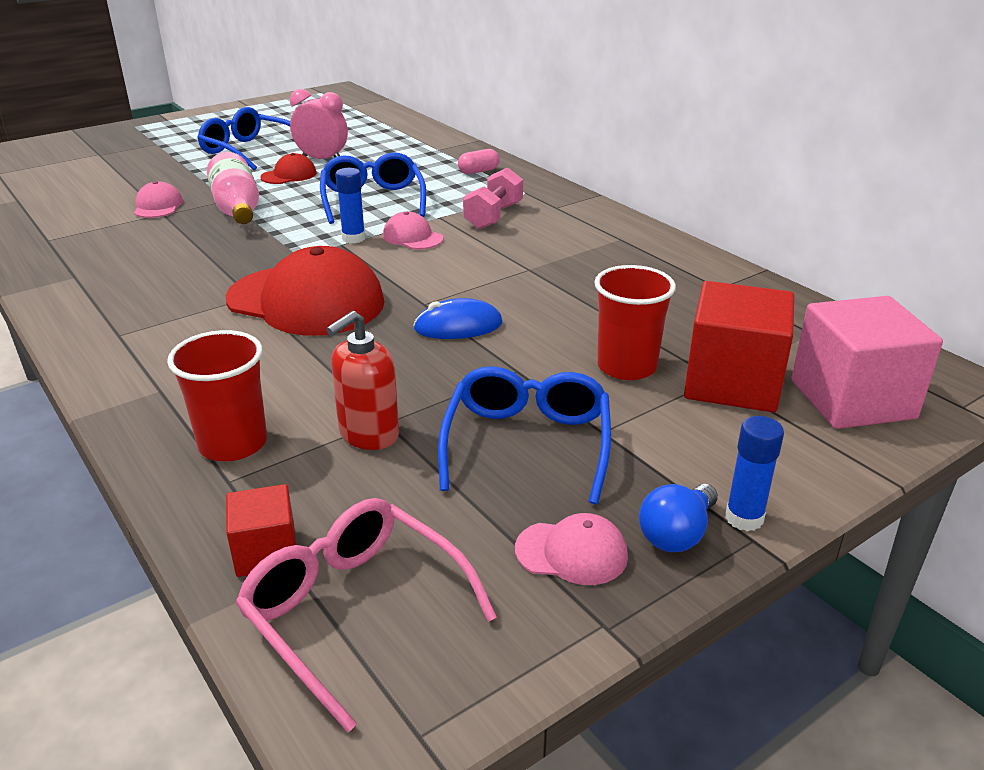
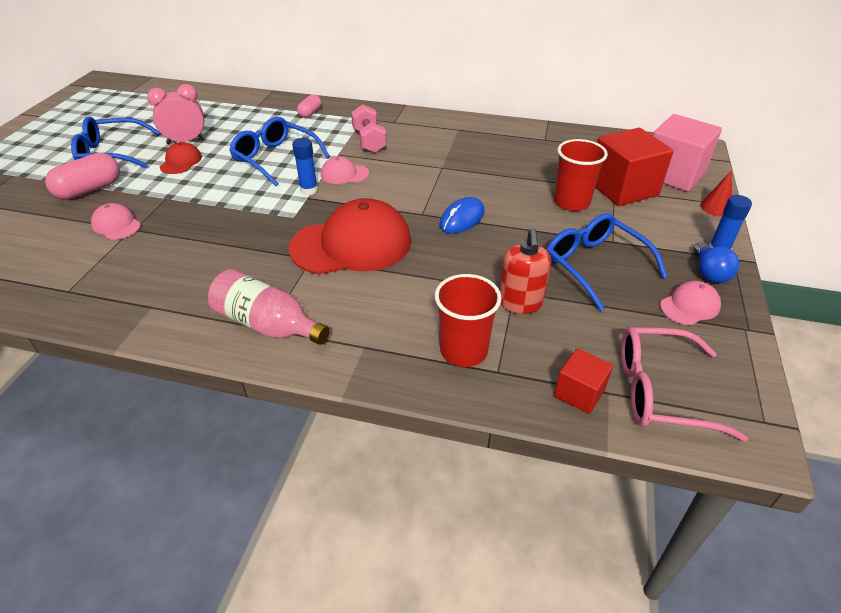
camera: 40 degrees left, 10 degrees up
(186, 173) = (89, 190): none -> pink capsule
(237, 209) = (188, 202): pink bottle -> pink bottle (267, 324)
(849, 468) = (716, 207): none -> red cone

